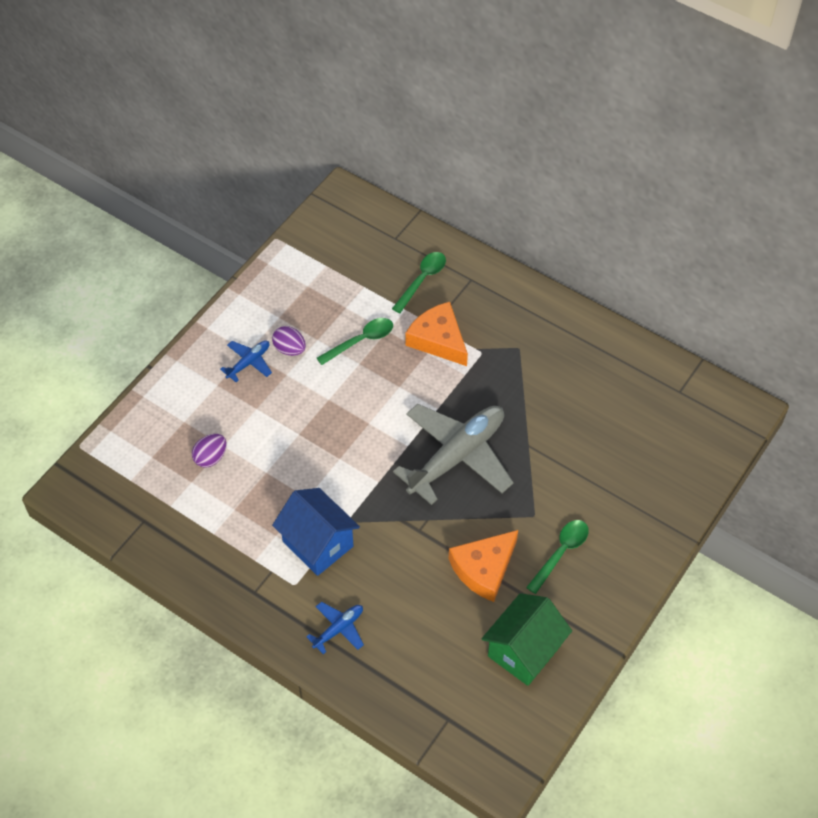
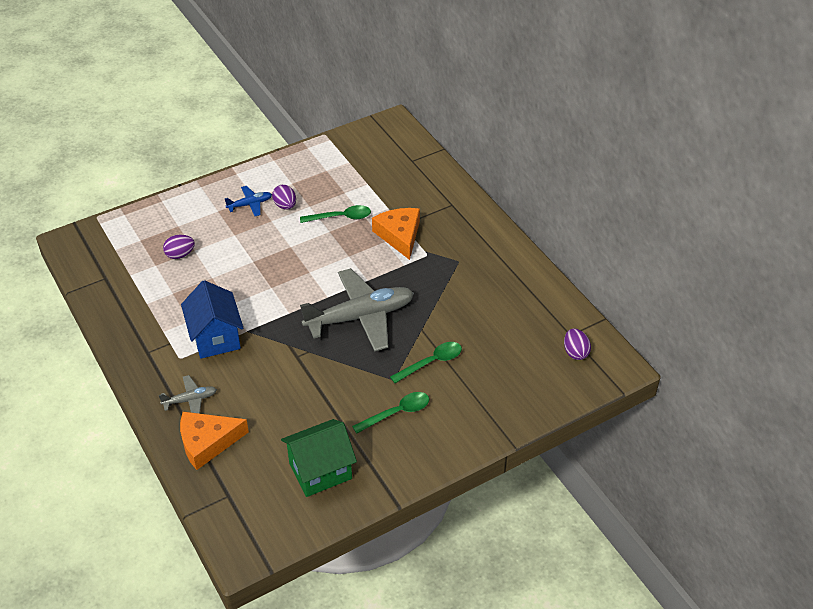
camera: 25 degrees right, 10 degrees down
(338, 629) = (190, 400): blue plane -> grey plane
(422, 280) = (414, 193): green spoon -> green spoon (431, 362)
(484, 569) = (328, 401): orange cheese -> orange cheese (207, 442)
(695, 410) = (575, 352): none -> purple egg

